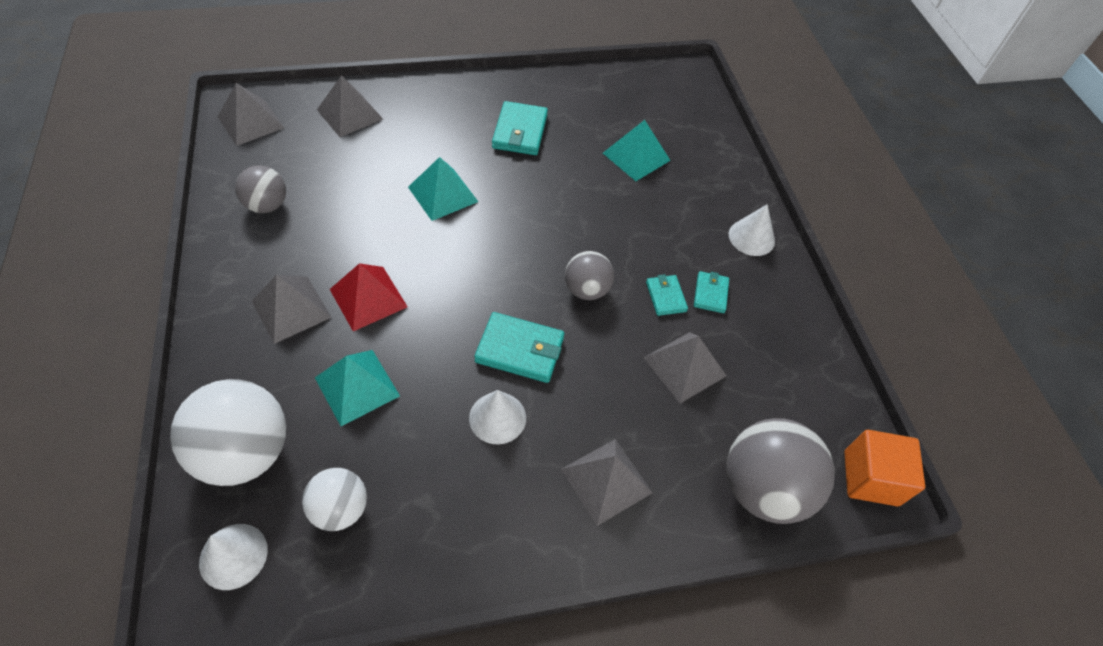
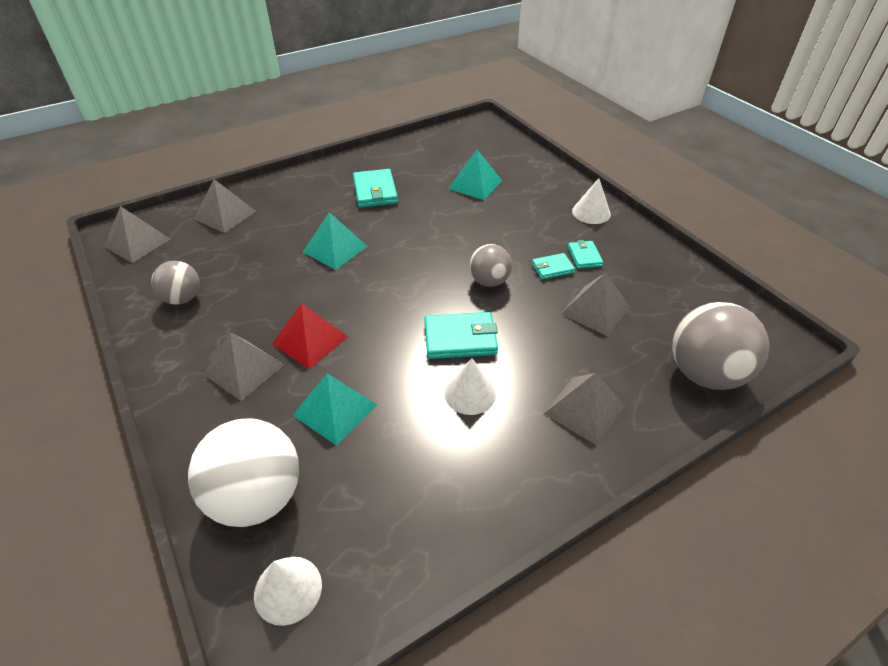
camera: 15 degrees left, 10 degrees down
(340, 509) = (371, 512): white ball -> none
(665, 297) = (552, 268): turquoise wallet -> turquoise wallet turned 75 degrees counterclockwise
(870, 478) = (775, 340): orange cube -> none

